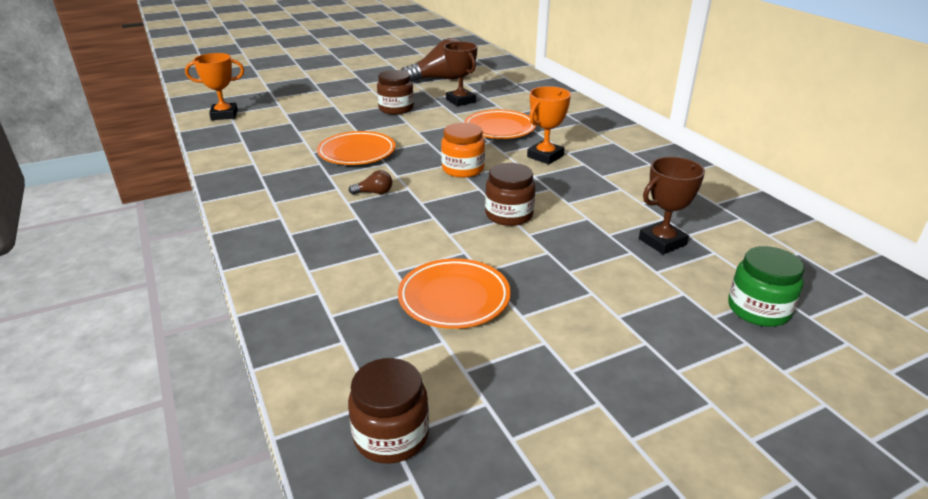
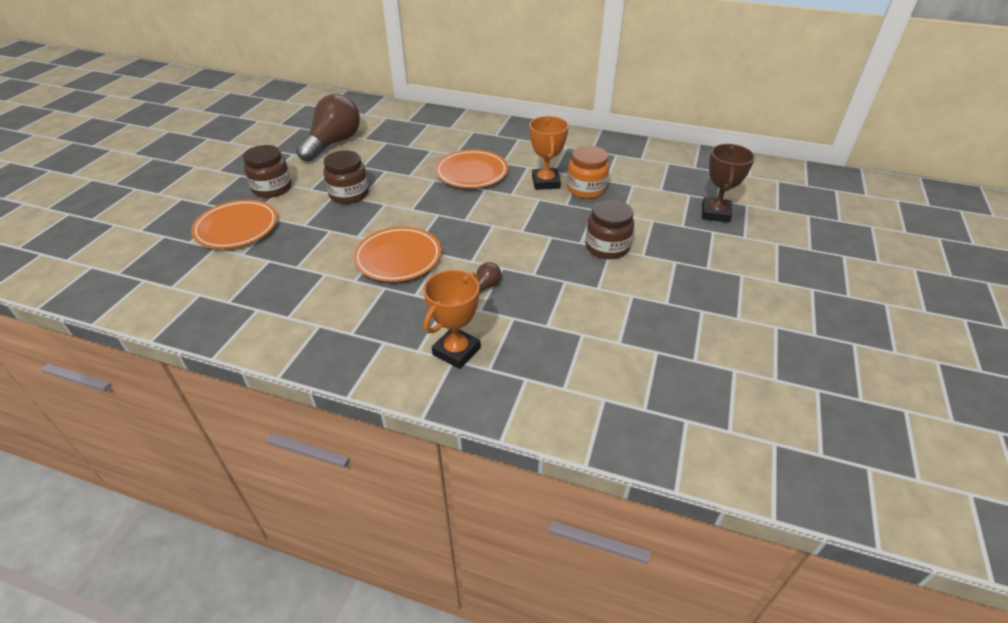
camera: 45 degrees left, 10 degrees up
(224, 115) = (169, 292): orange trophy -> orange trophy (456, 351)
(391, 435) = (818, 453): brown jar -> brown jar (272, 188)
(454, 298) = (687, 335): orange plate -> orange plate (237, 228)
(460, 101) = (392, 159): brown trophy -> none
(463, 169) = (510, 226): orange jar -> orange jar (586, 189)
(758, 309) = (818, 231): green jar -> none

